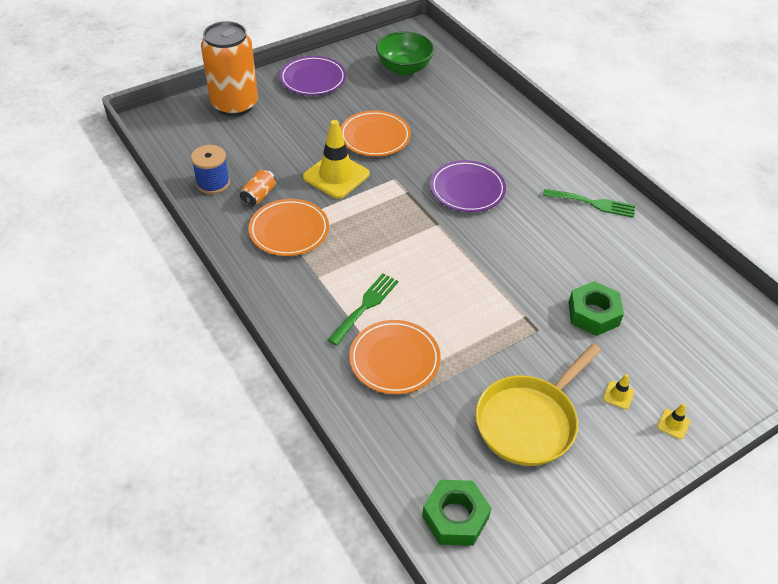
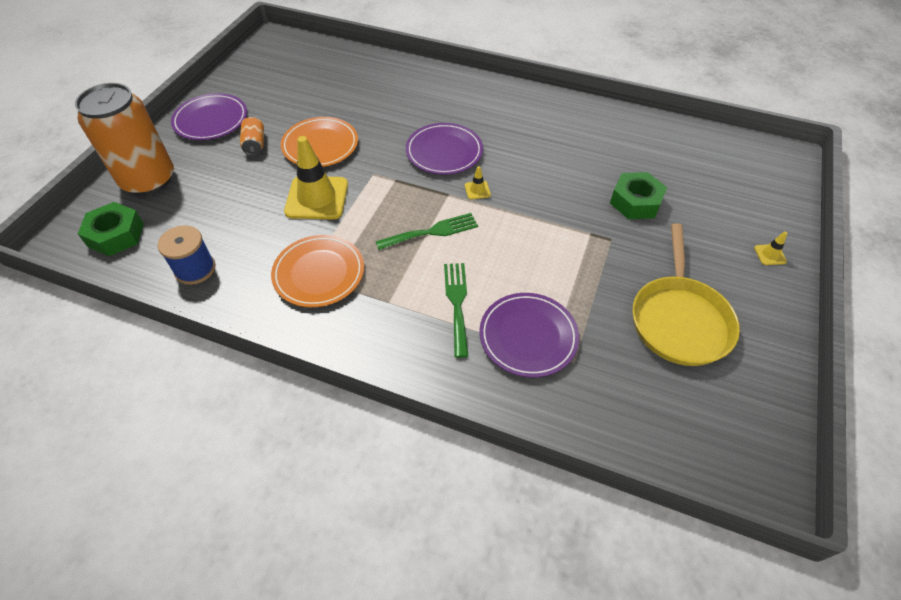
camera: 35 degrees left, 5 degrees up
(259, 195) = (256, 256): orange can -> orange can (255, 144)
(394, 359) = (528, 337): orange plate -> purple plate
(404, 68) = (291, 74): green bowl -> none
(455, 517) = (711, 445): green nut -> green nut (116, 235)
(593, 203) = (550, 115): green fork -> green fork (432, 232)
(618, 395) = (715, 256): yellow traffic cone -> yellow traffic cone (477, 190)

